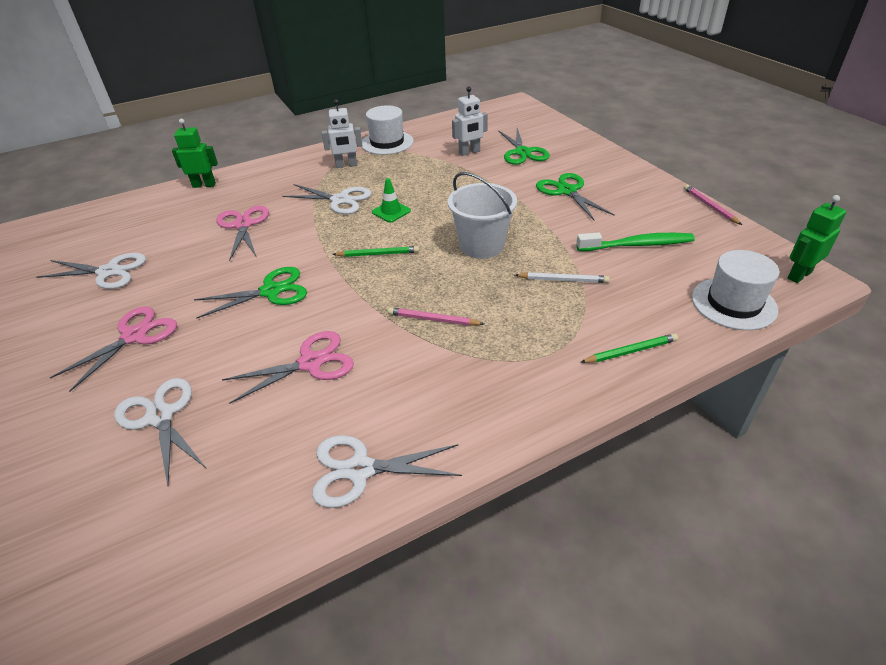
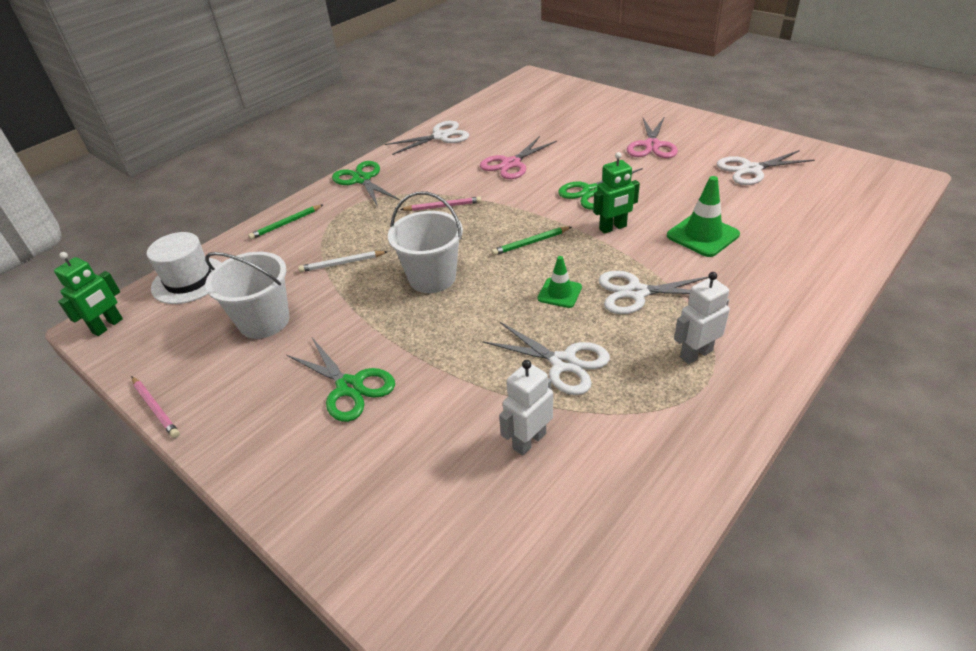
camera: 160 degrees right, 0 degrees up
(160, 416) = (573, 125): white scissors -> white scissors (563, 363)
(204, 185) = (834, 269): green robot -> green robot (613, 228)
(243, 225) = (702, 235): pink scissors -> green traffic cone
(387, 142) = (689, 429): white hat -> none
(522, 152) = (437, 467): green scissors -> green scissors (362, 179)
(638, 245) = (264, 321): green toothbrush -> white bucket

